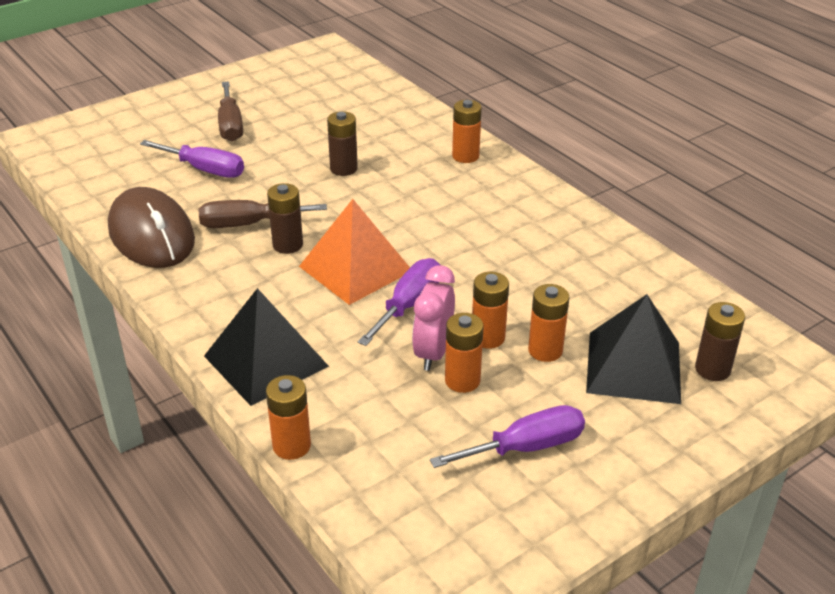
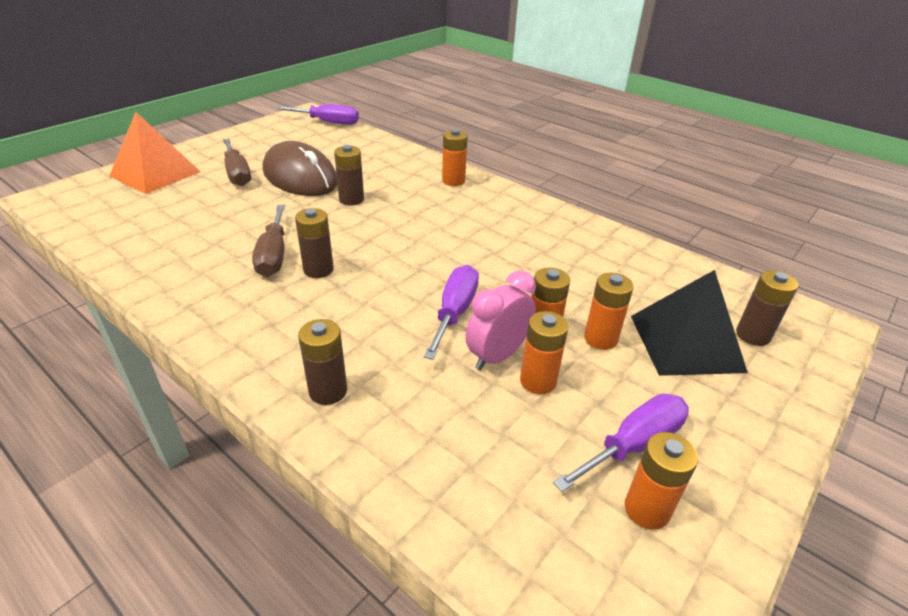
camera: 15 degrees left, 0 degrees up
(151, 235) = (175, 276): brown mouse -> brown mouse (300, 177)
(205, 170) = (220, 212): purple screwdriver -> purple screwdriver (328, 122)
(247, 224) = (273, 255): brown screwdriver -> brown screwdriver turned 75 degrees counterclockwise
(266, 361) = (328, 391): black pyramid -> brown battery
(291, 446) = (385, 490): orange battery -> orange battery (646, 509)
(355, 268) = (391, 284): orange pyramid -> orange pyramid (155, 173)
(433, 352) = (497, 356): pink clock -> pink clock turned 45 degrees clockwise

